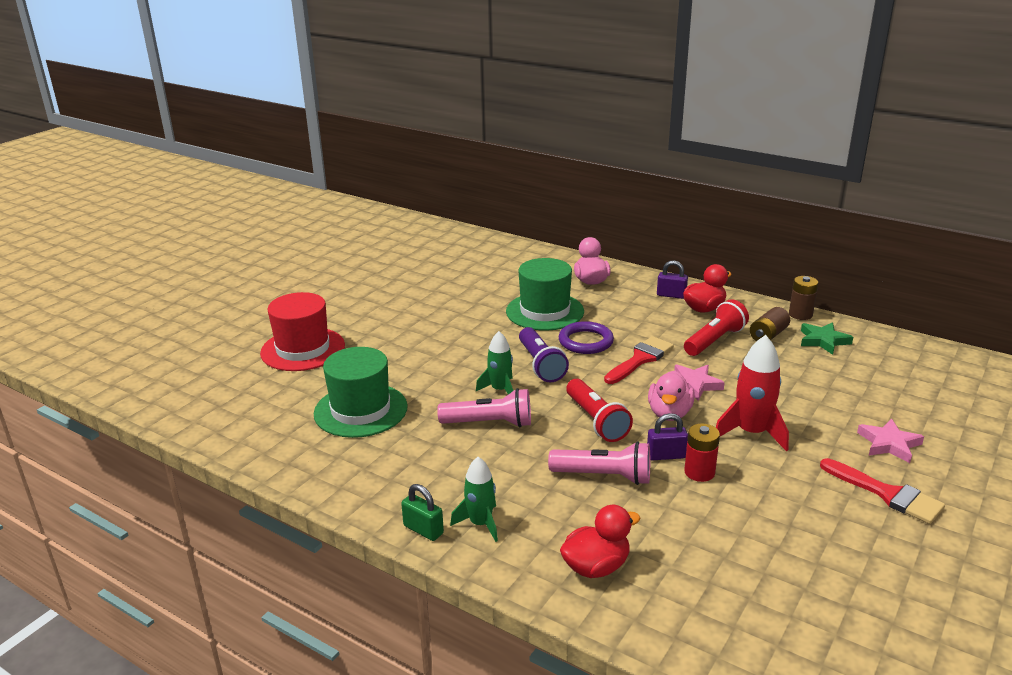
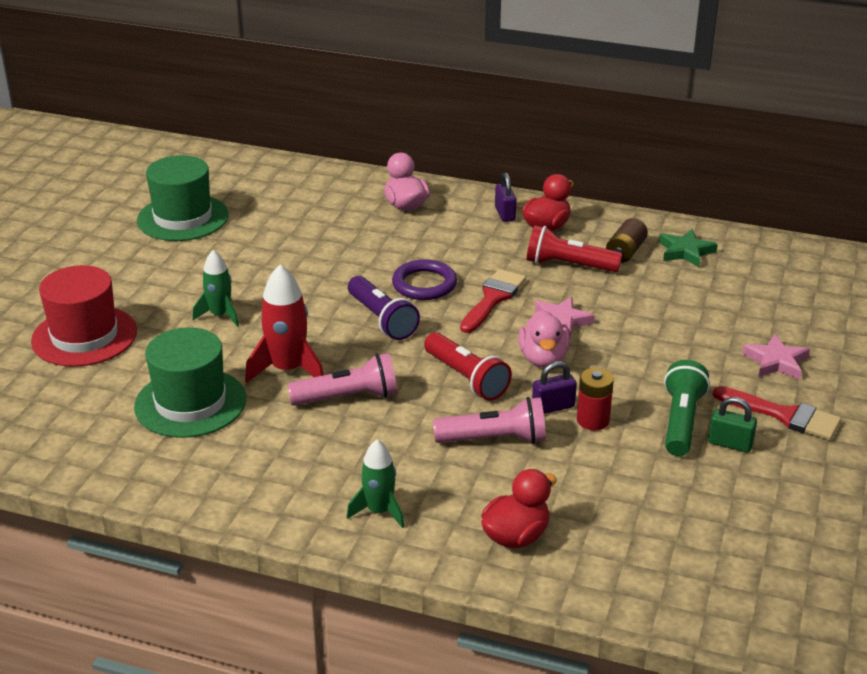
camera: 15 degrees left, 5 degrees up
(423, 530) = (319, 528): green padlock -> green padlock (730, 444)
(500, 390) = (345, 356): green rocket -> green rocket (220, 315)
(545, 311) = (364, 251): green hat -> green hat (183, 218)
(671, 295) = (505, 214): purple padlock -> purple padlock turned 75 degrees clockwise
(714, 340) = (568, 265): red flashlight -> red flashlight turned 105 degrees counterclockwise
(751, 433) = (635, 369): red rocket -> red rocket (288, 369)
(783, 485) = (681, 421): none -> green flashlight
(800, 314) = (654, 222): brown battery -> none

